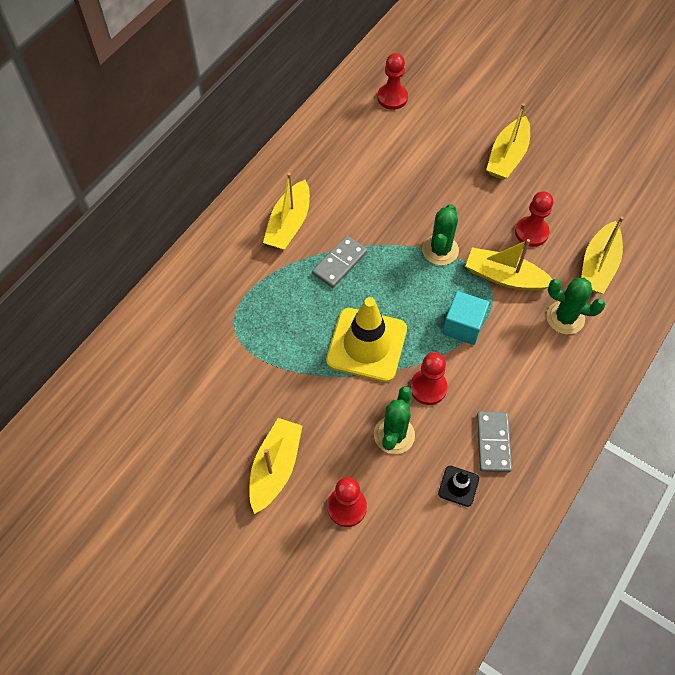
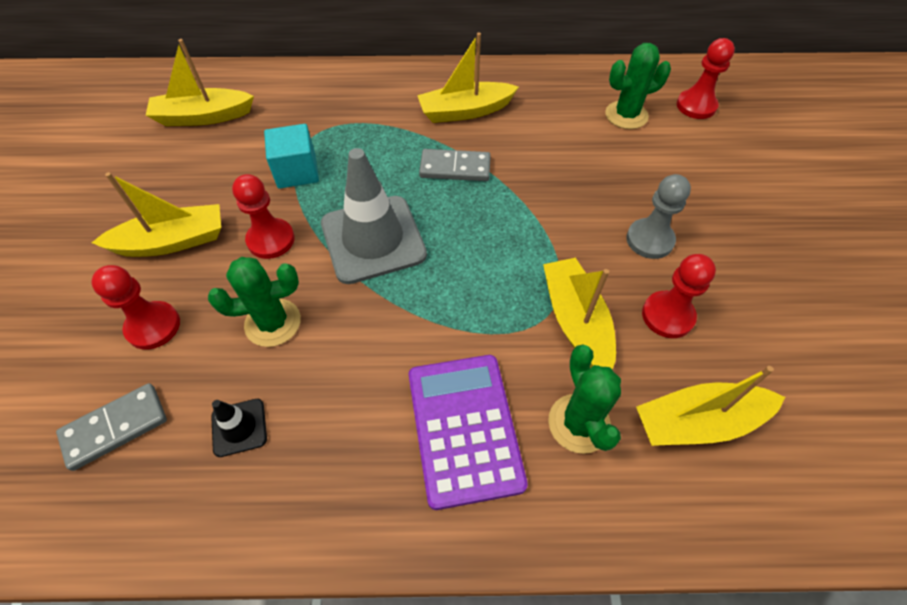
camera: 55 degrees right, 5 degrees down
(366, 345) = (373, 239): yellow traffic cone -> grey traffic cone
(428, 388) = (358, 323): red pawn -> red pawn (271, 240)
(440, 250) = (551, 240): green cactus -> green cactus (626, 115)
(463, 326) = (469, 314): turquoise cube -> turquoise cube (297, 171)
(477, 202) = (649, 240): none -> grey pawn
(493, 442) = (326, 435): grey domino -> grey domino (115, 427)
(507, 156) = (744, 236): yellow boat -> yellow boat (203, 117)
(533, 372) = (464, 428): none -> purple calculator

